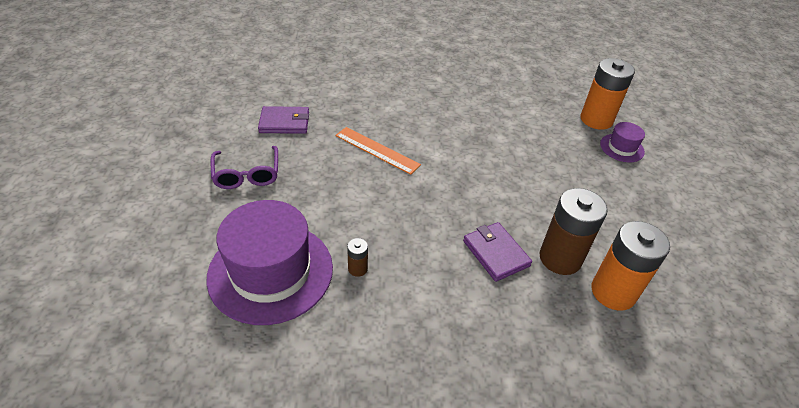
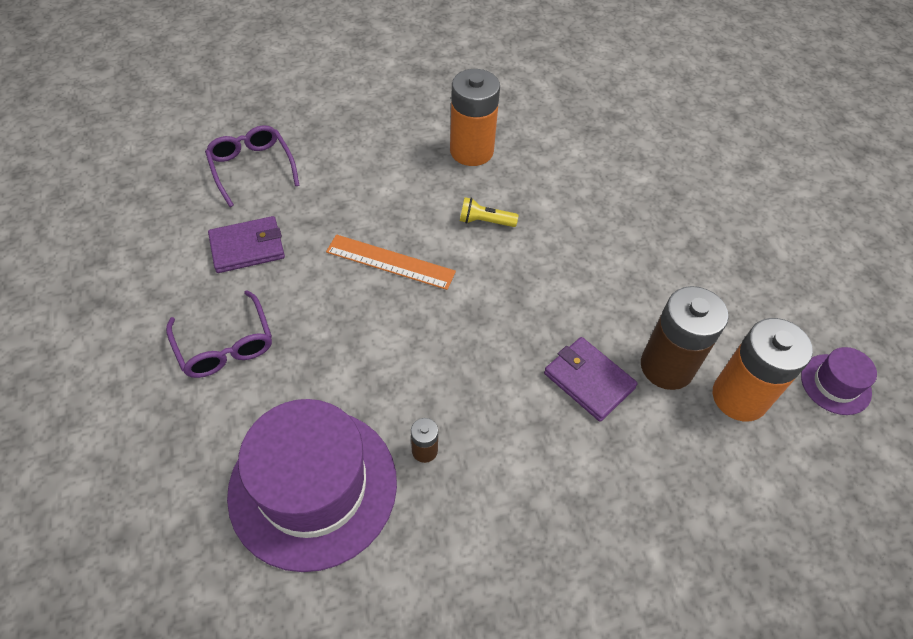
camera: 15 degrees left, 10 degrees up
(305, 80) = (252, 168): none -> purple glasses
(452, 140) = (485, 221): none -> yellow flashlight
(596, 120) = (657, 146): orange battery -> orange battery (471, 151)
(622, 148) = (698, 183): purple hat -> purple hat (835, 384)

